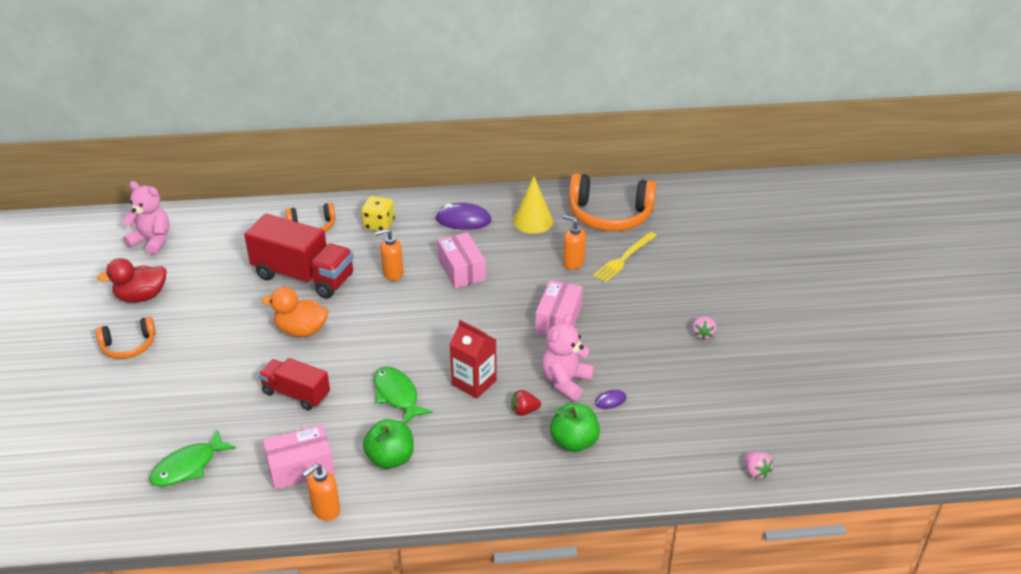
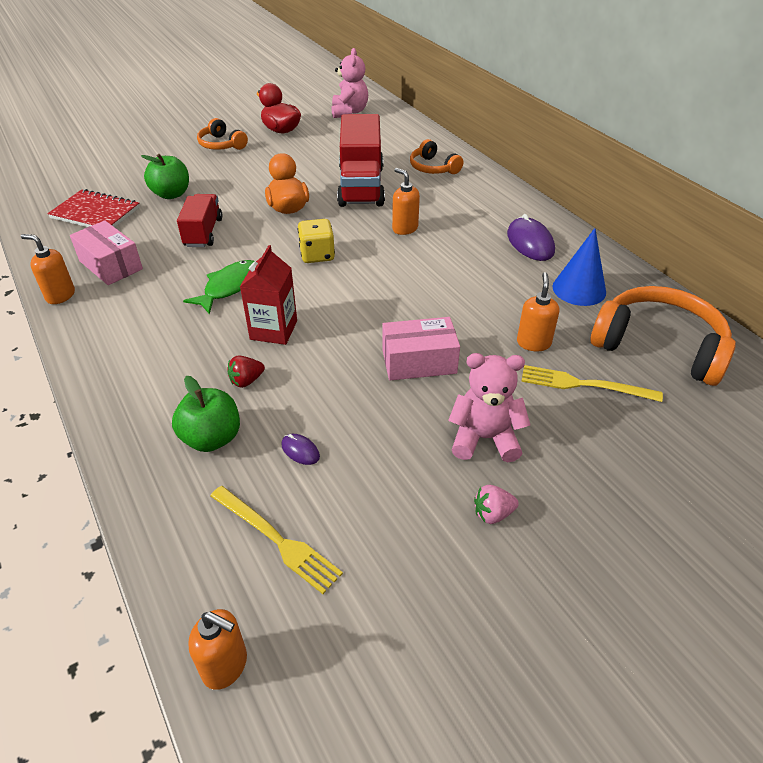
camera: 65 degrees right, 5 degrees up
(188, 466) = (95, 213): green fish -> red notebook
(379, 225) = (470, 198): yellow dice -> yellow dice (317, 255)
(390, 458) = (138, 311): green apple -> green apple (171, 194)
(461, 270) = (447, 267): pink box -> none
(524, 411) = (246, 381): red strawberry -> red strawberry turned 90 degrees counterclockwise
(533, 221) = (579, 289): yellow cone -> blue cone
(566, 382) = (313, 400): pink teddy bear -> pink teddy bear (484, 438)
(610, 215) = (658, 346): orange headphones -> orange headphones turned 135 degrees clockwise
(679, 430) = (276, 540): none -> yellow fork
(755, 471) = (225, 665): pink strawberry -> orange soap dispenser

